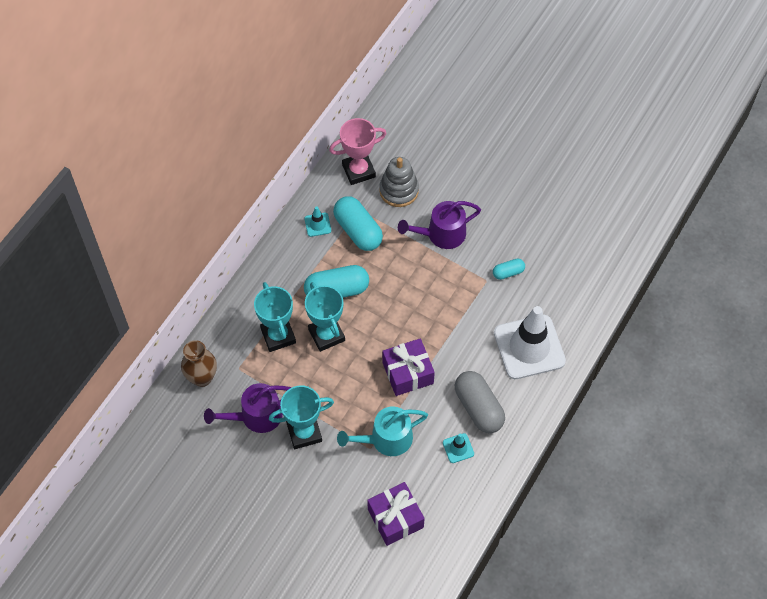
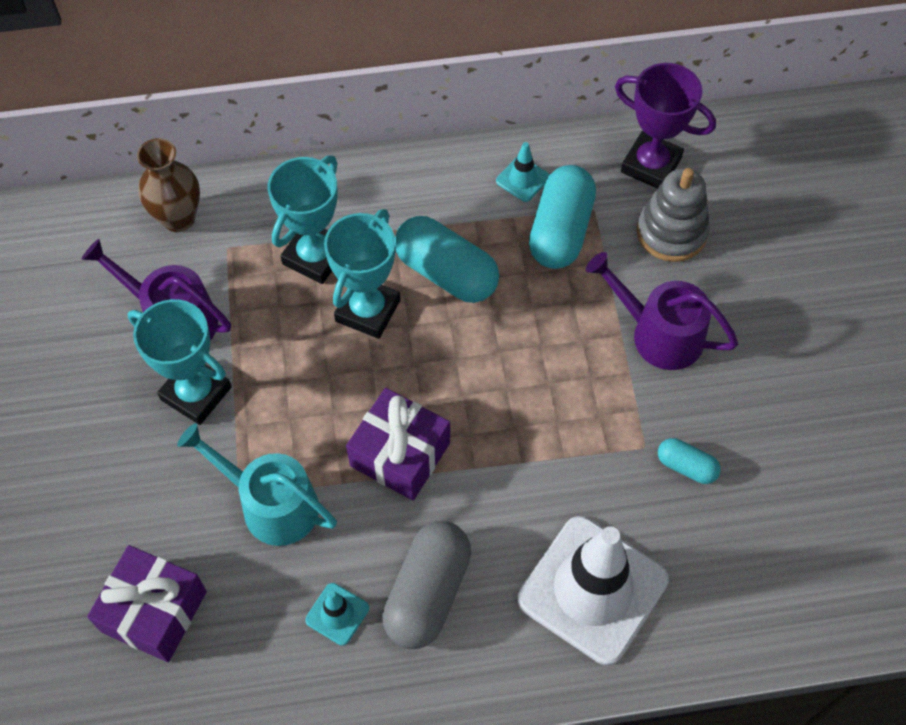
camera: 50 degrees right, 0 degrees up
(358, 171) = (651, 165): pink trophy -> purple trophy

